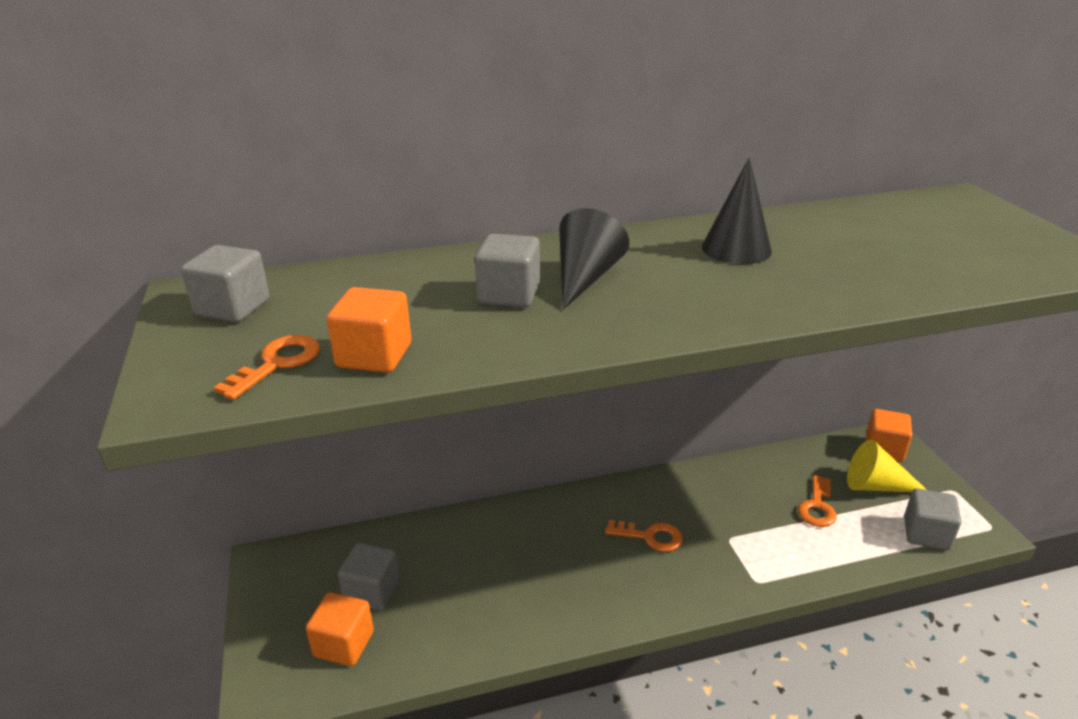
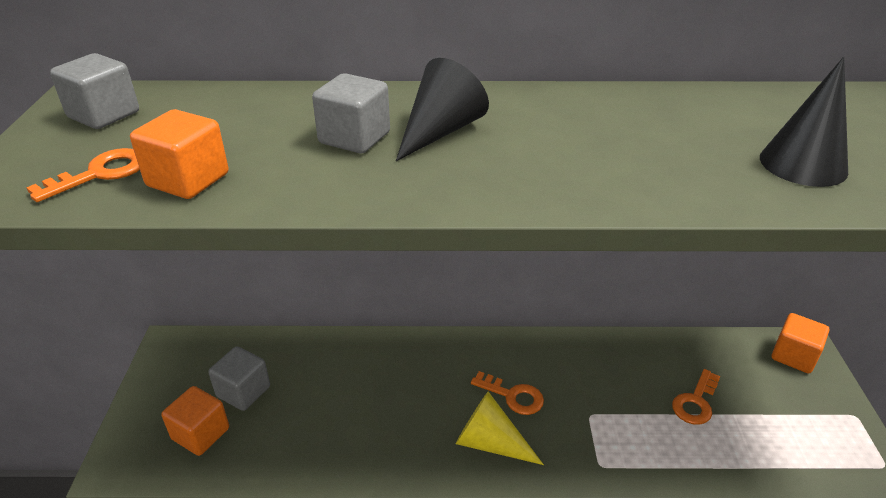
camera: 15 degrees right, 5 degrees up
(736, 249) = (619, 122): black cone -> black cone (803, 164)
(876, 486) = (769, 393): yellow cone -> yellow cone (490, 443)
(926, 534) = (805, 456): grey cube -> none

